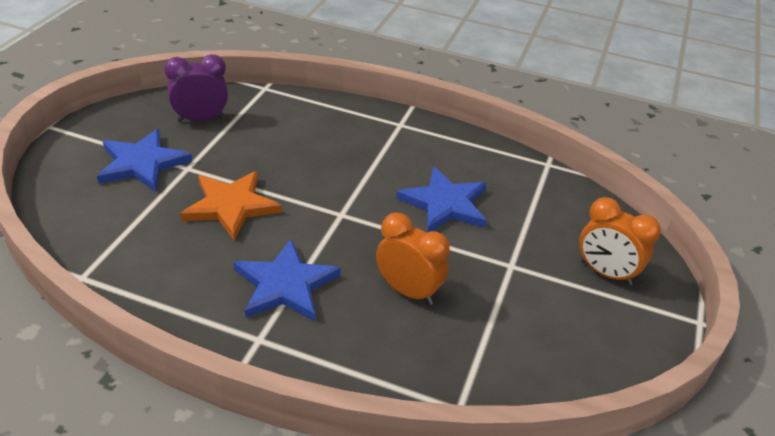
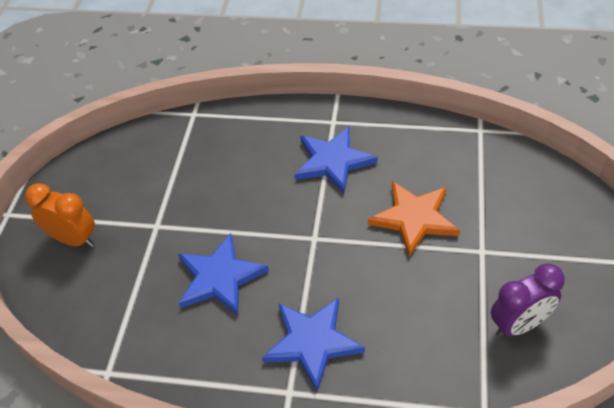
camera: 175 degrees right, 10 degrees up
(142, 163) = (527, 243): blue star -> blue star (312, 342)
(408, 291) = (239, 180): orange clock -> none

